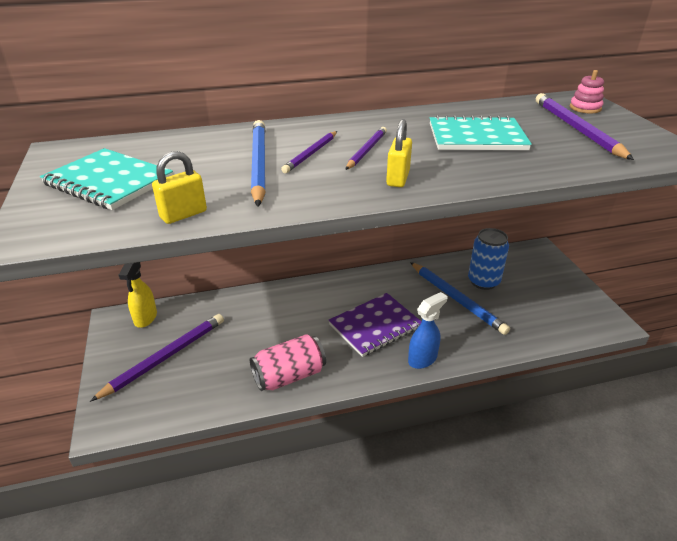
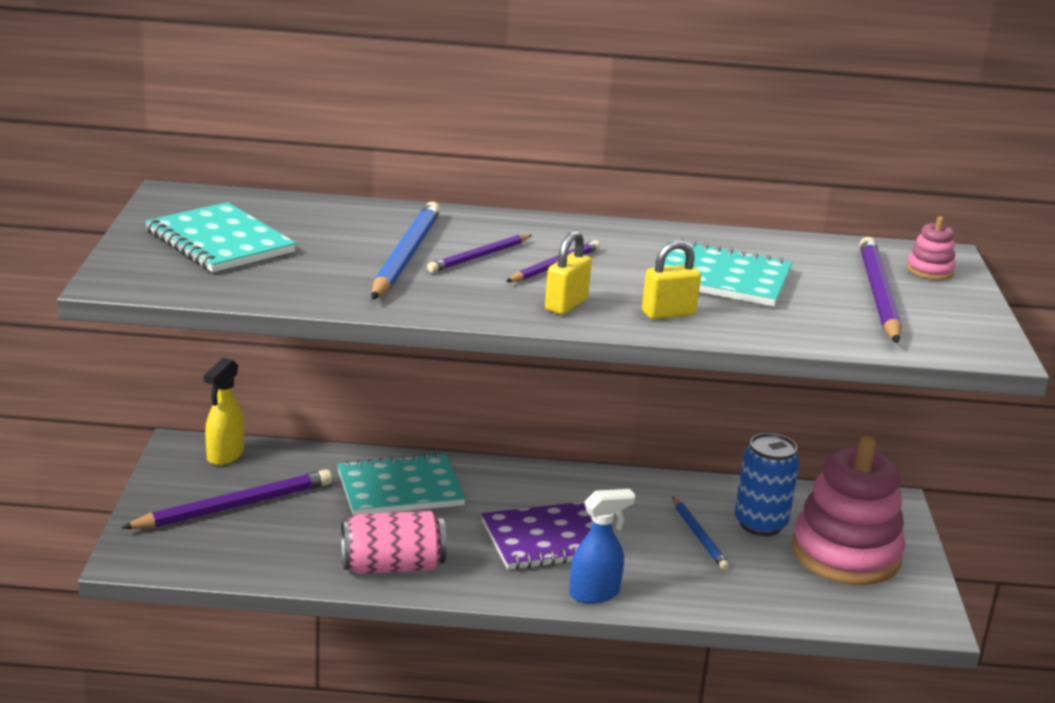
camera: 15 degrees right, 10 degrees down
(183, 214) = (288, 292): yellow padlock -> yellow padlock (668, 313)
(268, 313) = (400, 489): none -> turquoise notebook
(456, 299) = (699, 536): blue pencil -> blue pencil, size x0.59
(539, 289) = (845, 554): none -> pink stacking toy

